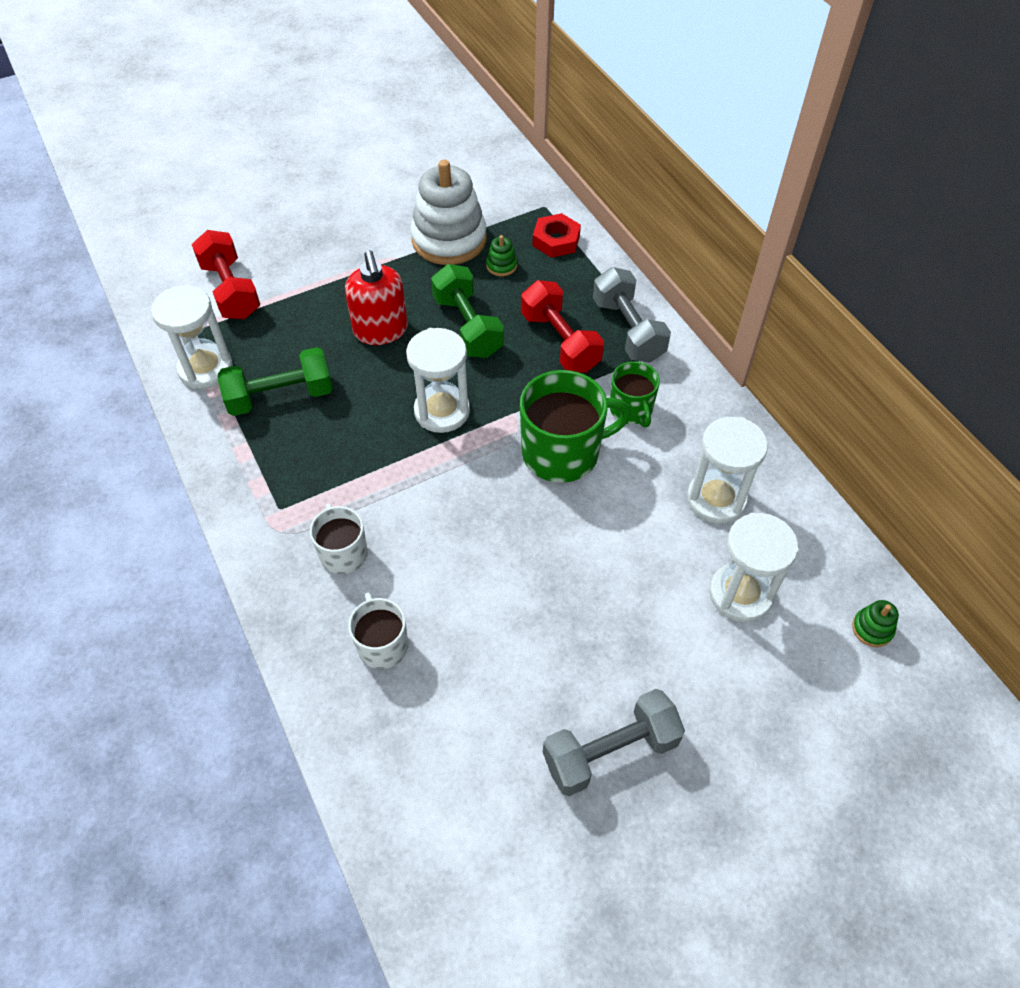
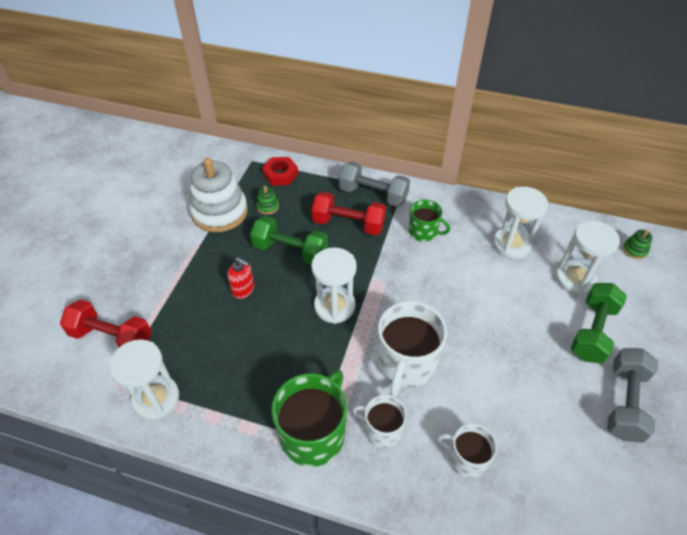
camera: 45 degrees left, 5 degrees down
(280, 397) = (229, 374): green dumbbell -> green dumbbell (592, 331)
(381, 330) = (243, 289): red soap dispenser -> red soap dispenser, size x0.62
(438, 518) = (406, 364): none -> white mug
(562, 453) = (420, 278): green mug -> green mug (313, 434)

